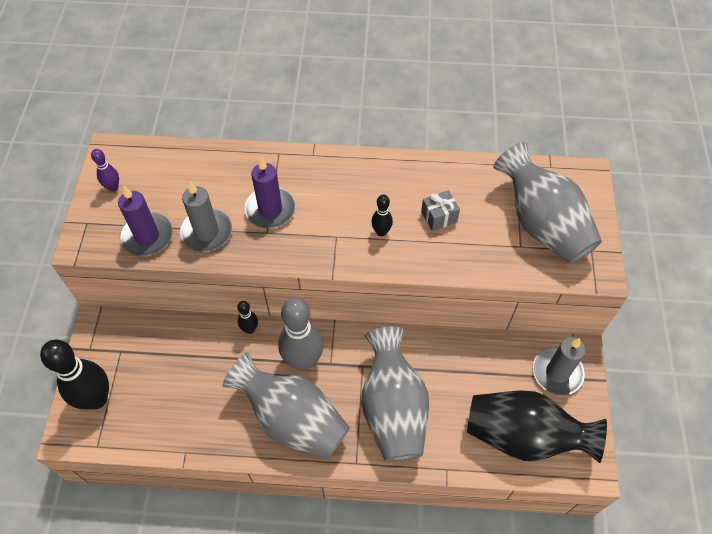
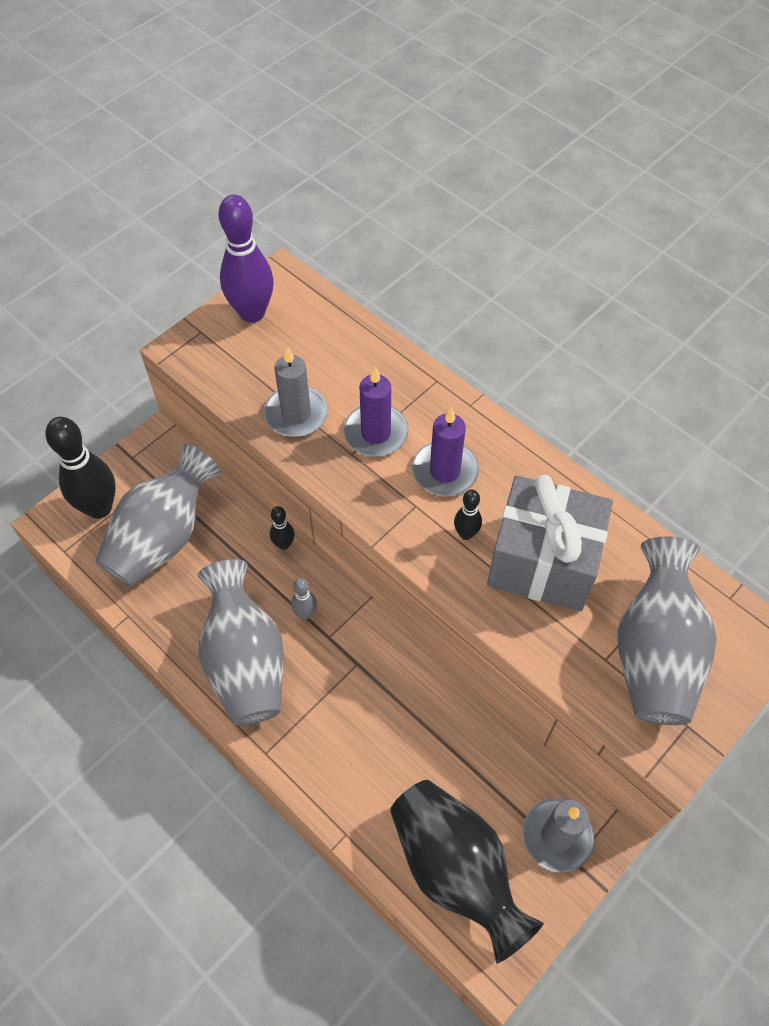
camera: 40 degrees right, 0 degrees up
(113, 187) = (252, 313): purple bowling pin -> purple bowling pin, size x2.13
(147, 236) = (240, 381): purple candle -> purple candle (444, 471)
(303, 360) = (305, 613): grey bowling pin -> grey bowling pin, size x0.47
(393, 408) = (348, 730): grey vase -> grey vase (163, 537)
(439, 217) = (542, 562): grey gift -> grey gift, size x2.50

